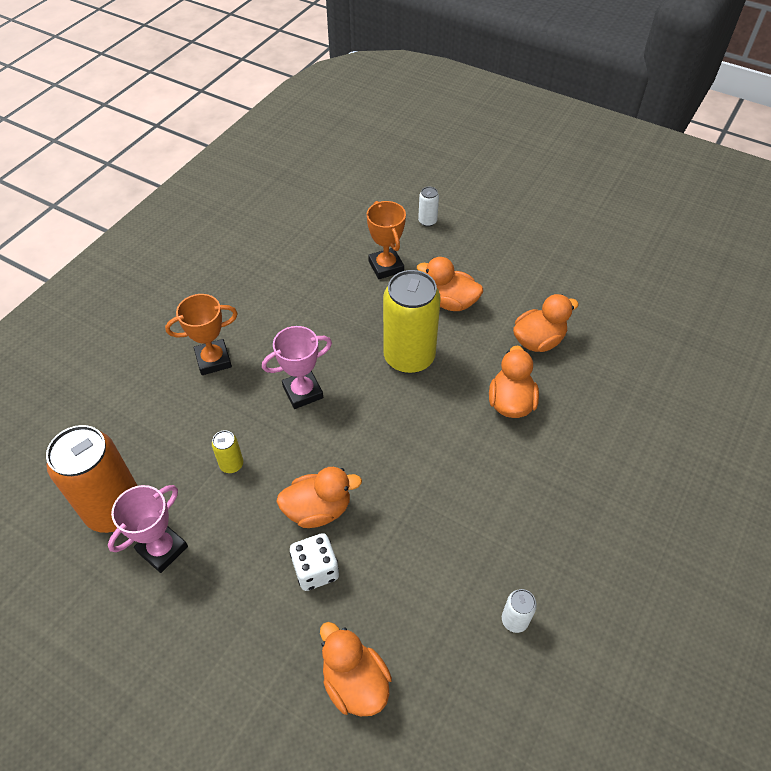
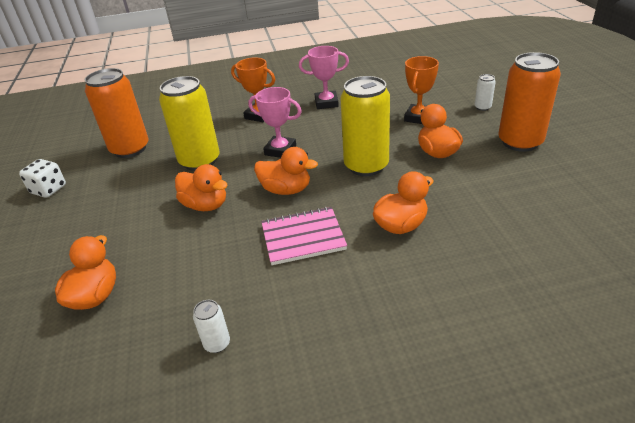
camera: 50 degrees right, 15 degrees down
(162, 549) = (121, 175): pink trophy -> pink trophy (326, 103)
(231, 464) = (199, 161): yellow can -> yellow can, size x2.35
(316, 570) = (162, 230): white dice -> white dice (49, 189)
(452, 473) = (303, 237): none -> pink notebook
(500, 249) = (520, 142): none -> orange can
(538, 341) = (476, 204): orange duck -> orange duck (286, 190)

